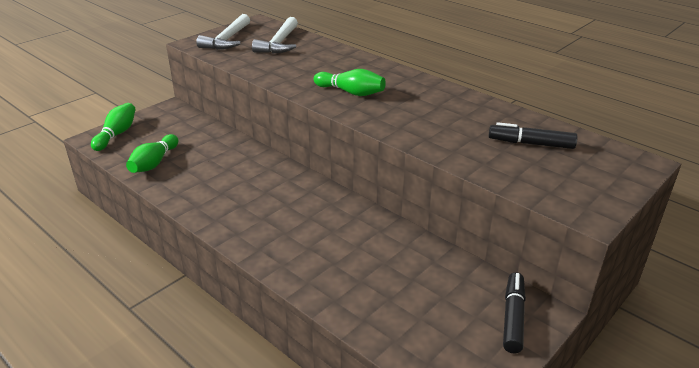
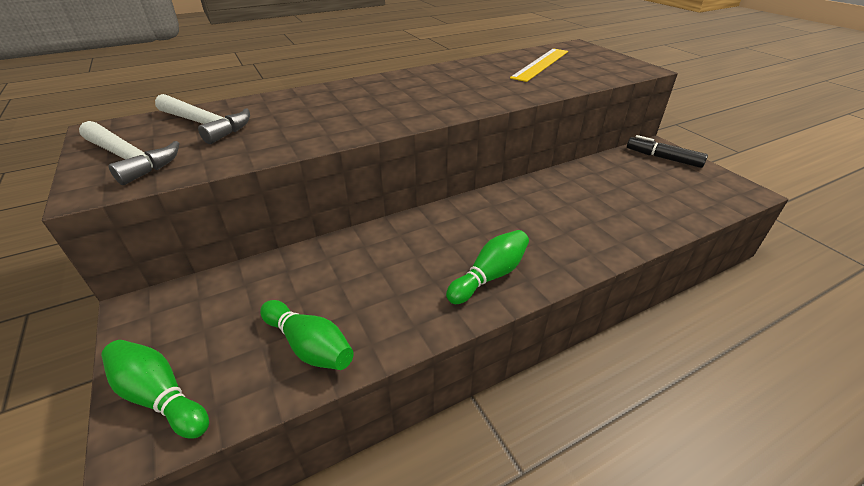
camera: 70 degrees left, 5 degrees up
(351, 92) = (396, 107): green bowling pin -> green bowling pin (489, 276)
(530, 143) = (541, 64): black marker -> yellow ruler

